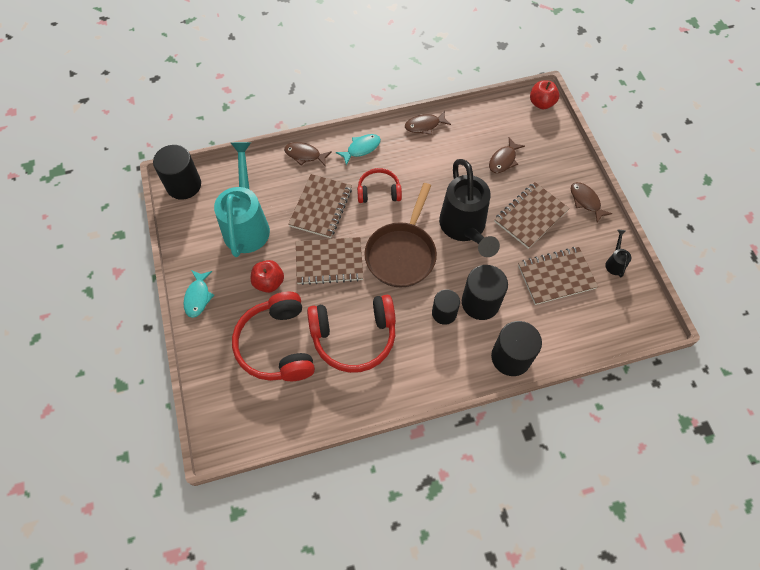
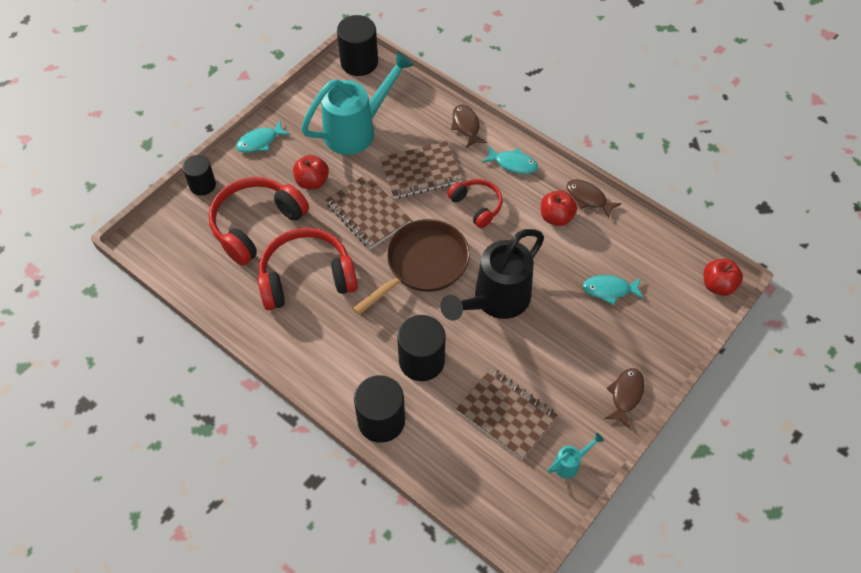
camera: 55 degrees right, 5 degrees down
(354, 337) = (306, 277): red headphones -> red headphones turned 120 degrees clockwise
(402, 254) = (423, 264): brown pan -> brown pan turned 150 degrees clockwise
(425, 152) = (556, 217): none -> red apple
(444, 313) = (386, 336): black cylinder -> black cylinder (202, 185)
(503, 160) = (609, 290): brown fish -> turquoise fish
(530, 216) = (560, 352): brown notebook -> none
(615, 262) = (570, 463): black watering can -> turquoise watering can

